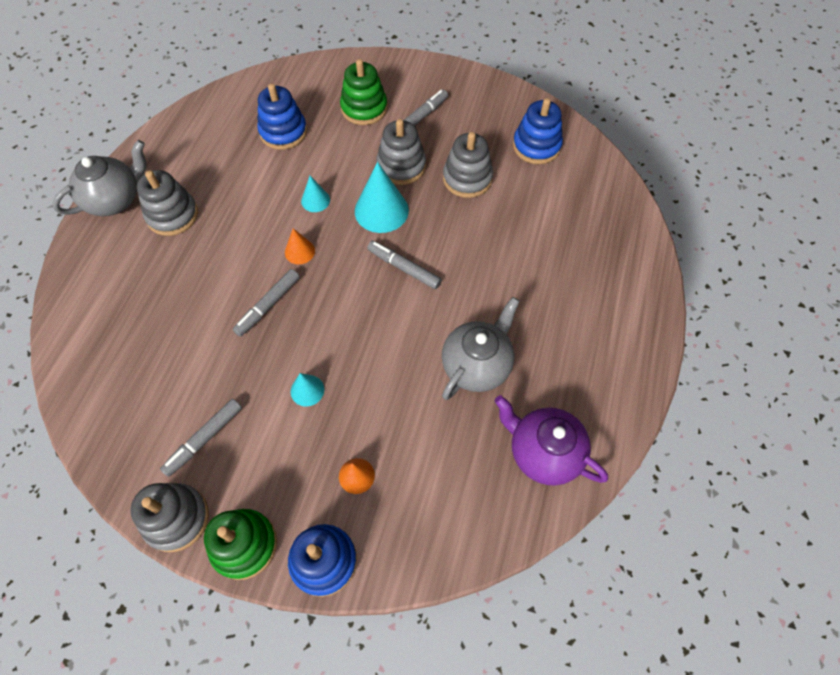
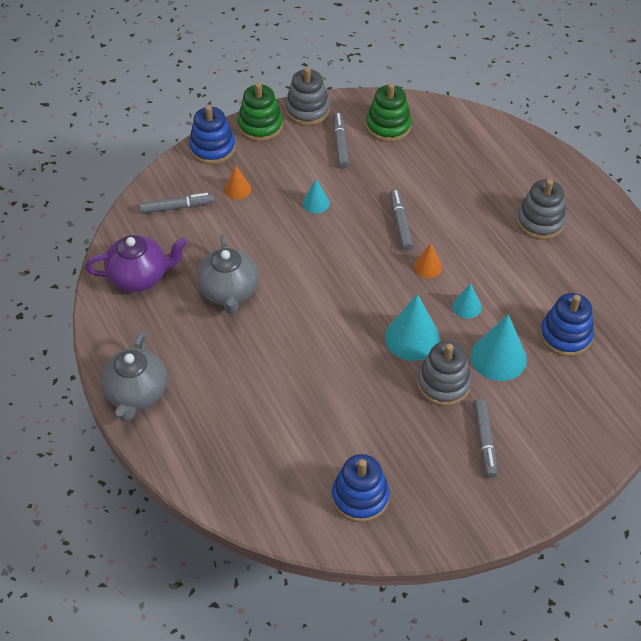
camera: 135 degrees right, 10 degrees down
(115, 200) = (590, 201): grey teapot -> grey teapot (136, 394)
(344, 153) = (498, 357): none -> turquoise cone
(364, 108) = (539, 409): green stacking toy -> green stacking toy (388, 126)
(404, 268) = (345, 312): grey marker -> grey marker (176, 207)
(467, 178) = (382, 416): grey stacking toy -> none

